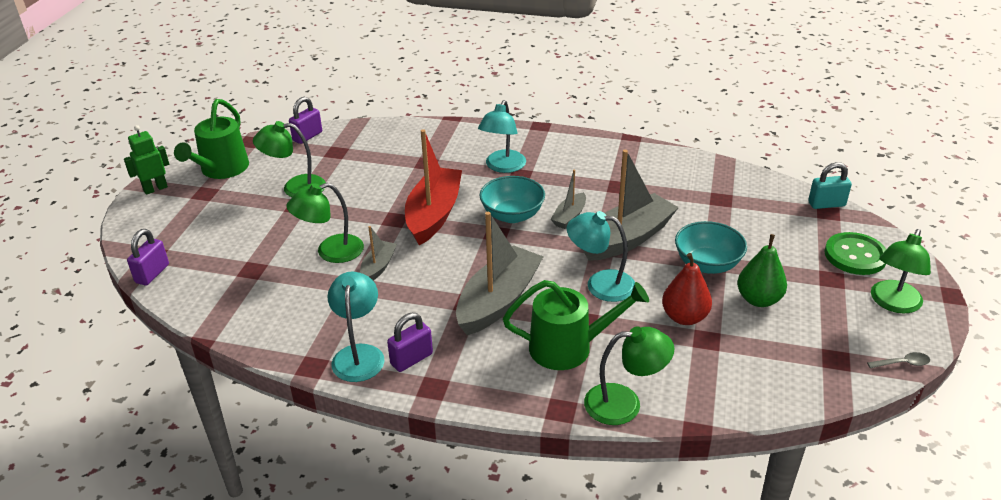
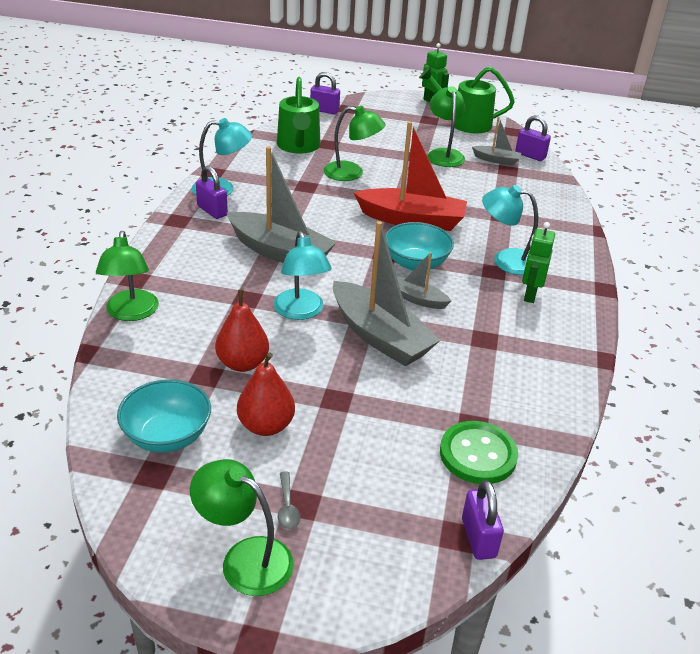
camera: 85 degrees right, 0 degrees up
(331, 252) = (351, 173): green lamp -> green lamp turned 135 degrees clockwise
(378, 267) = (331, 194): grey boat -> grey boat (496, 160)
(554, 160) = (530, 295): none -> green robot
(568, 347) = (210, 287): green watering can -> green watering can (298, 146)
(600, 284) = (301, 312): turquoise lamp -> turquoise lamp turned 150 degrees clockwise
(707, 264) = (333, 392): turquoise bowl -> turquoise bowl (167, 436)
(758, 299) = (266, 426): green pear -> red pear
(826, 204) = (478, 538): turquoise padlock -> purple padlock
(855, 255) = (352, 542): green button -> green button (478, 454)
(902, 363) = (132, 536): grey spoon -> grey spoon (287, 507)

